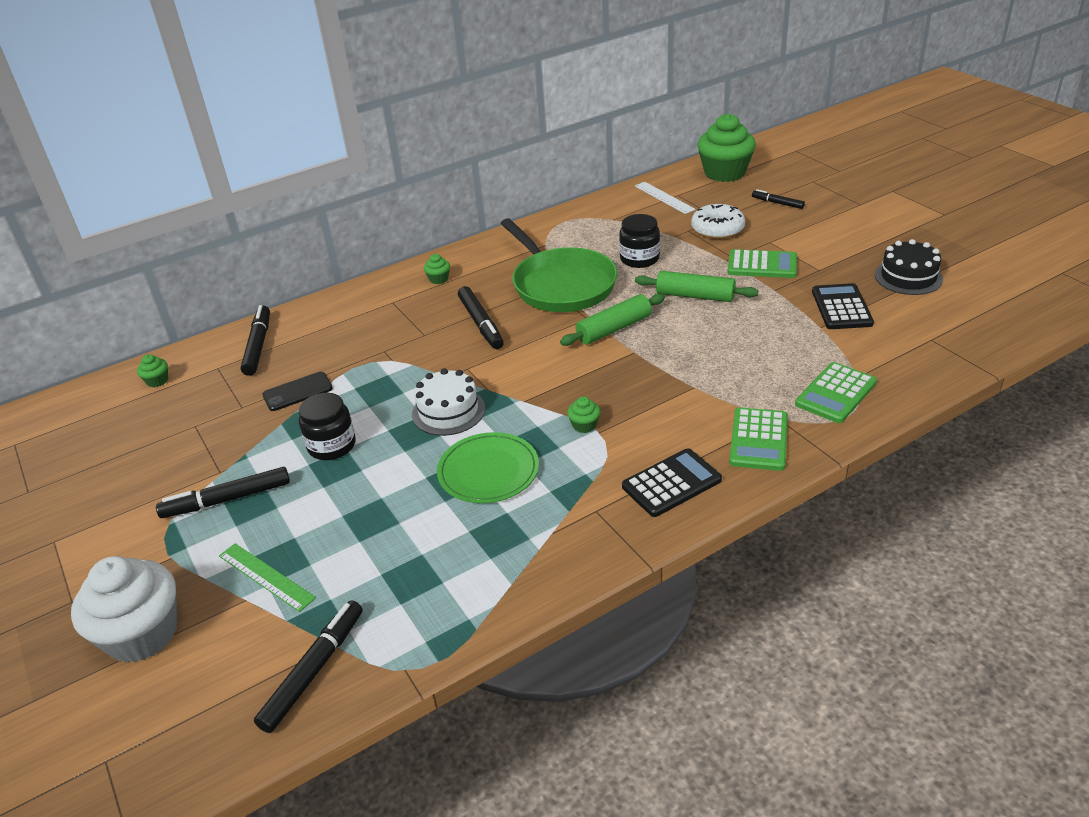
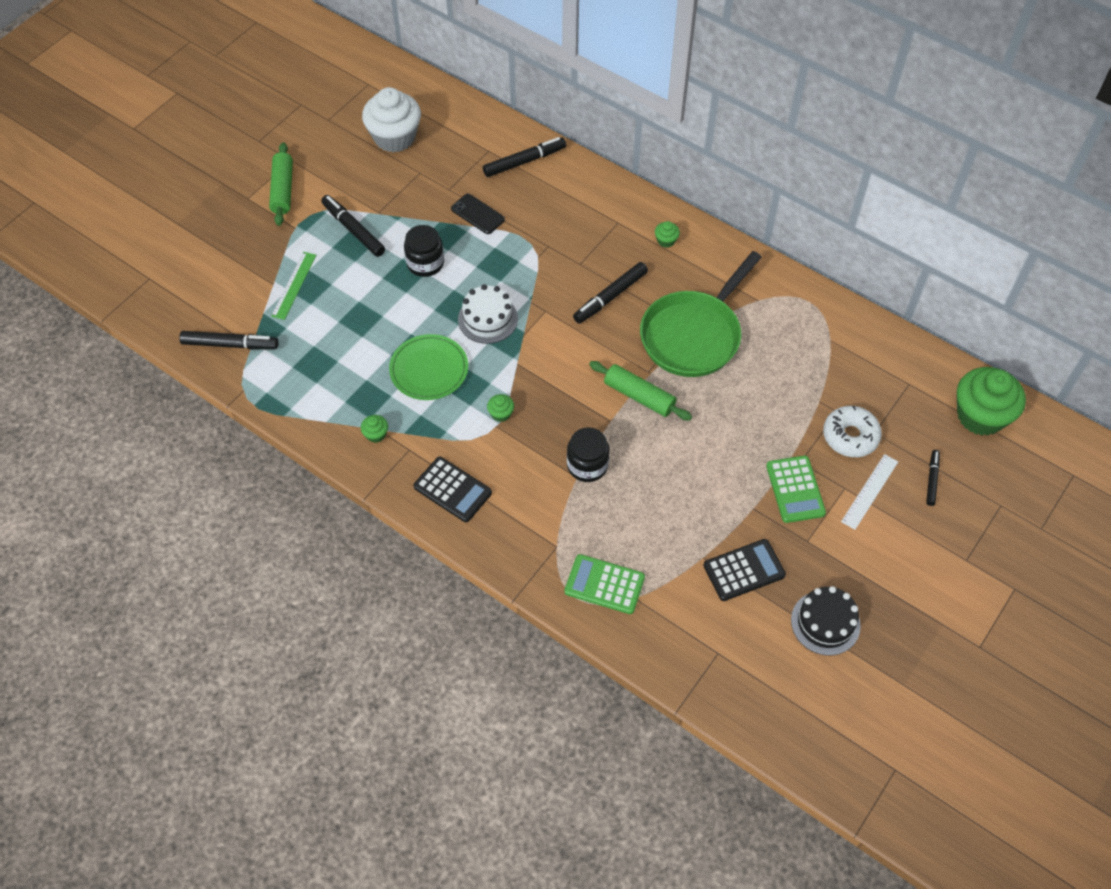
camera: 65 degrees right, 20 degrees up
(142, 634) = (233, 247): white cupcake -> white cupcake (394, 137)
(157, 381) = (460, 123): green cupcake -> green cupcake (376, 434)
(639, 259) = (764, 384): black jar -> black jar (587, 465)
(664, 197) = (897, 373): white ruler -> white ruler (870, 491)
(695, 296) = (716, 445): green rolling pin -> green rolling pin (283, 190)
(758, 440) = (523, 538): green calculator -> none

